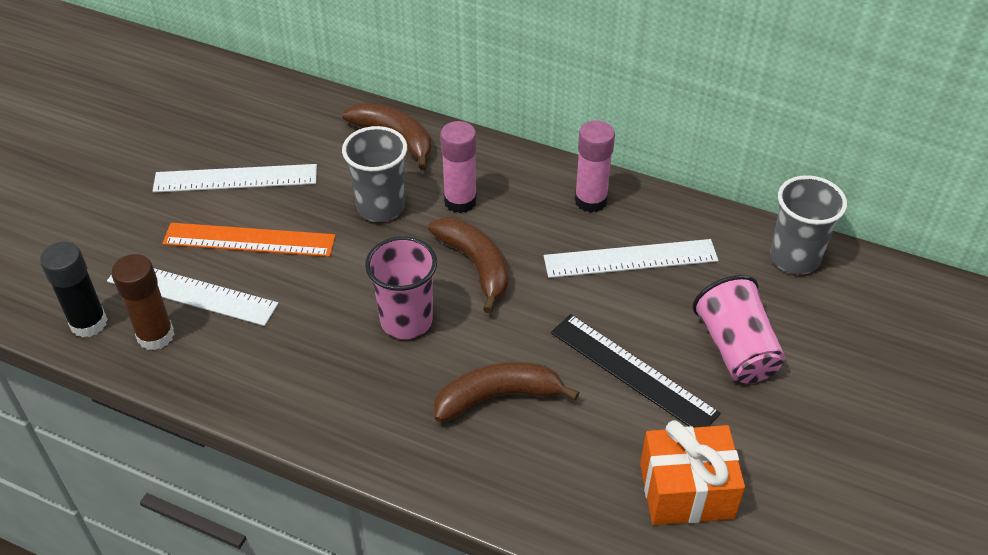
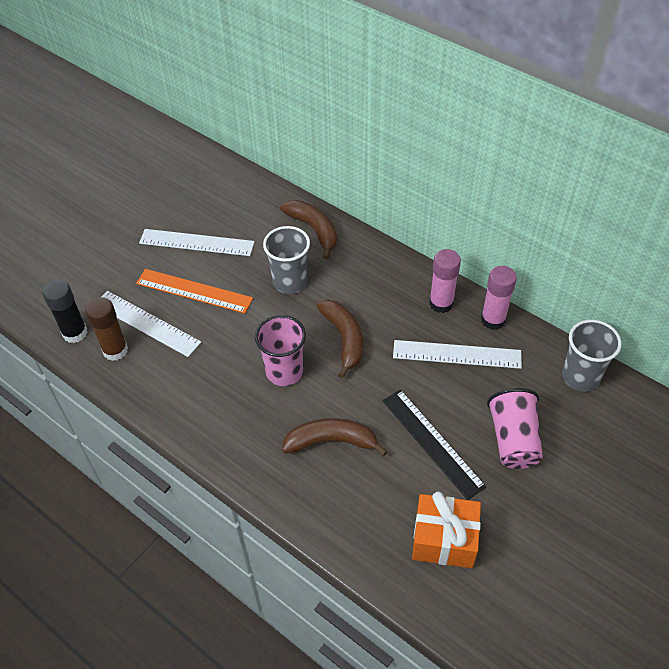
camera: 15 degrees right, 5 degrees up
(460, 201) = (347, 287): pink glue stick -> pink glue stick (493, 320)

